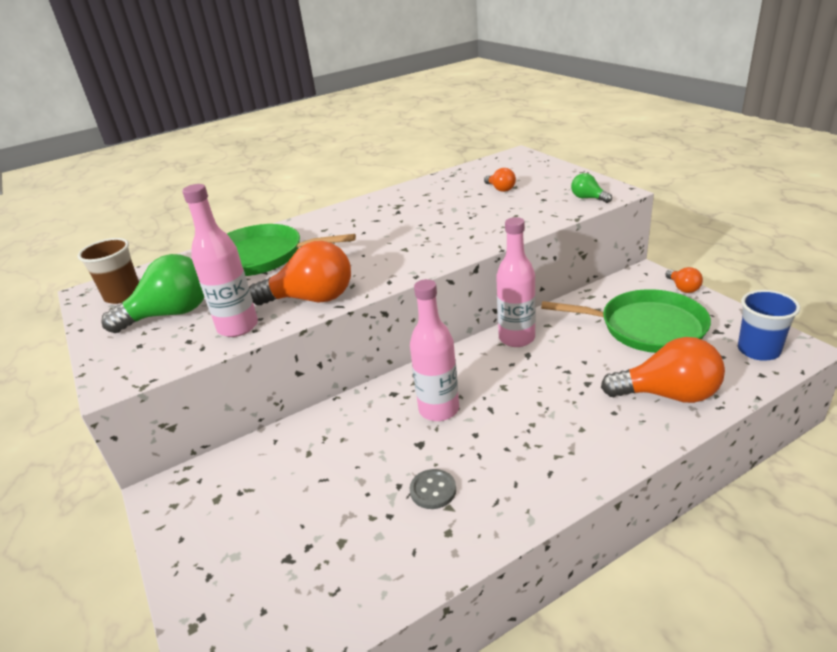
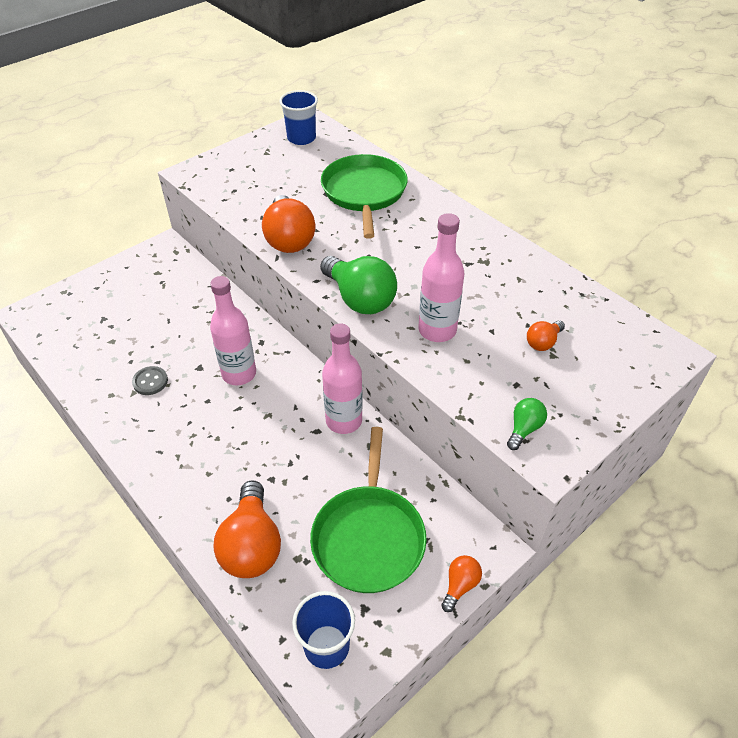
camera: 75 degrees right, 15 degrees up
(123, 295) = (301, 138): brown cup -> blue cup
(171, 314) = (271, 170): green light bulb -> green light bulb (360, 299)
(238, 327) = (250, 209): pink bottle -> pink bottle (437, 330)
(683, 288) = (460, 585): orange light bulb -> orange light bulb turned 150 degrees clockwise

